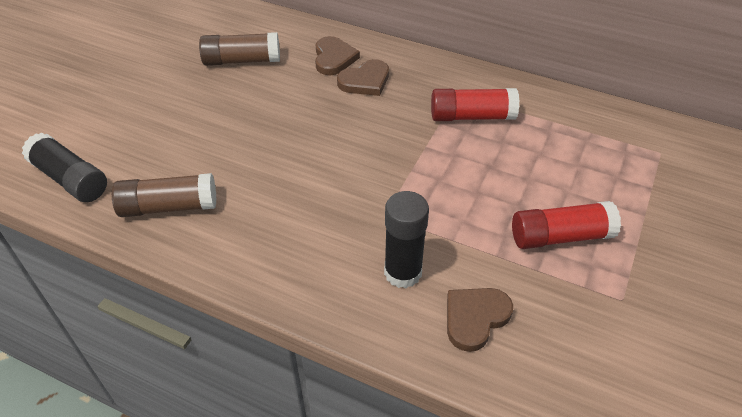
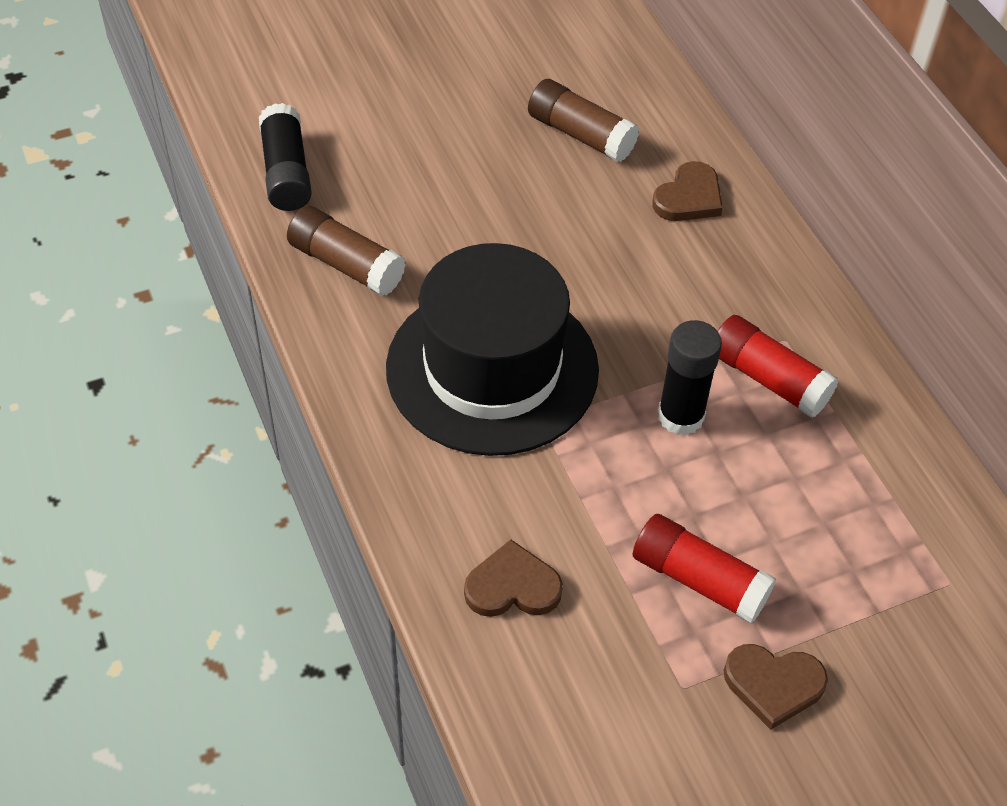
camera: 40 degrees right, 5 degrees up
(325, 206) = (492, 369): none -> black hat
(365, 81) = (693, 251): brown heart -> brown heart (773, 685)
(403, 272) = (493, 491): black glue stick -> black glue stick (680, 416)

